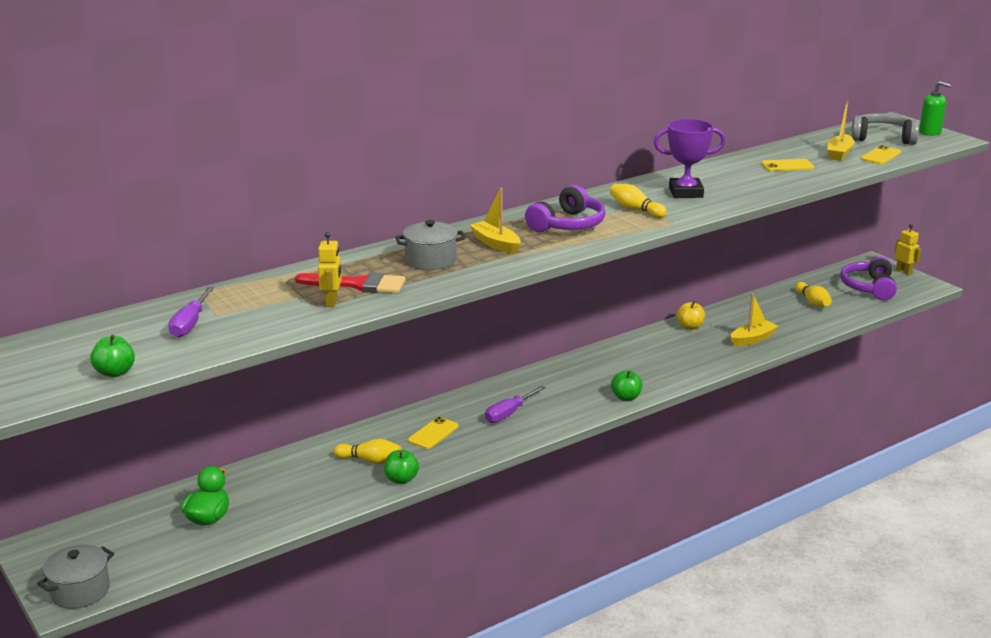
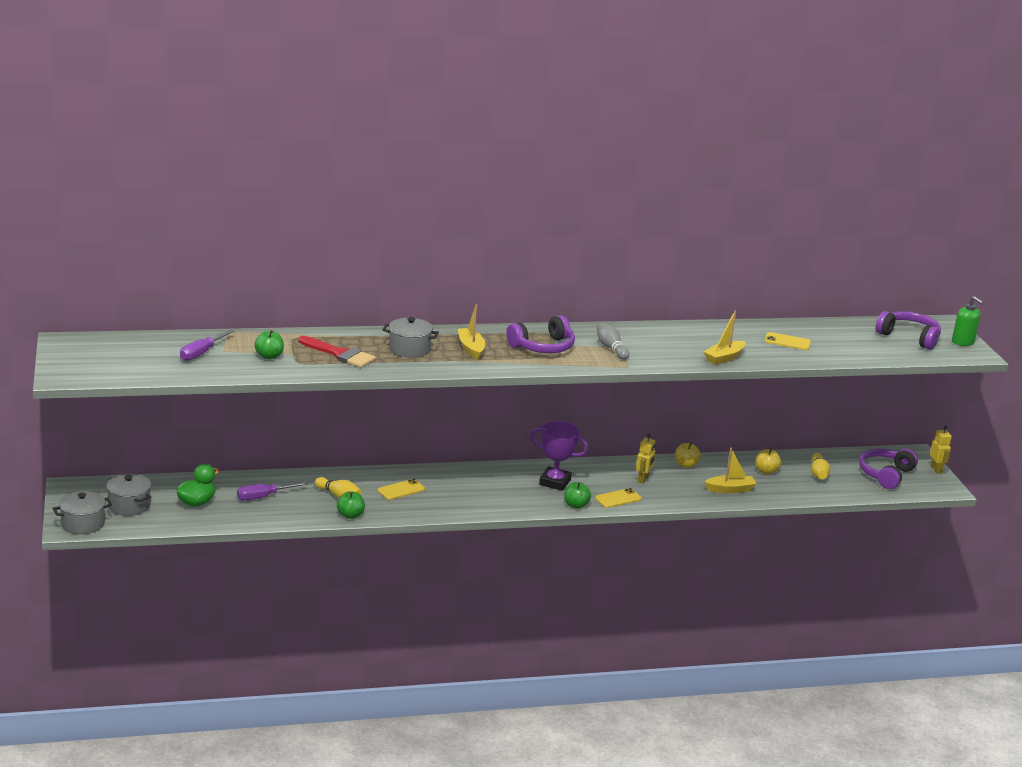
camera: 20 degrees right, 0 degrees up
(115, 372) = (128, 373): green apple -> green apple (269, 356)
(125, 548) = (129, 506): none -> grey pot
(332, 302) = (309, 362): yellow robot -> yellow robot (643, 479)
(508, 414) = (471, 491): purple screwdriver -> purple screwdriver (263, 497)
(635, 210) = (611, 348): yellow bowling pin -> grey bowling pin
(685, 192) = (670, 344): purple trophy -> purple trophy (555, 482)
(766, 313) = (766, 471): none -> yellow apple
(839, 153) = (849, 342): yellow boat -> yellow boat (724, 358)
(881, 156) = (884, 352): yellow phone -> yellow phone (618, 498)
(882, 138) = (909, 337): grey headphones -> purple headphones

